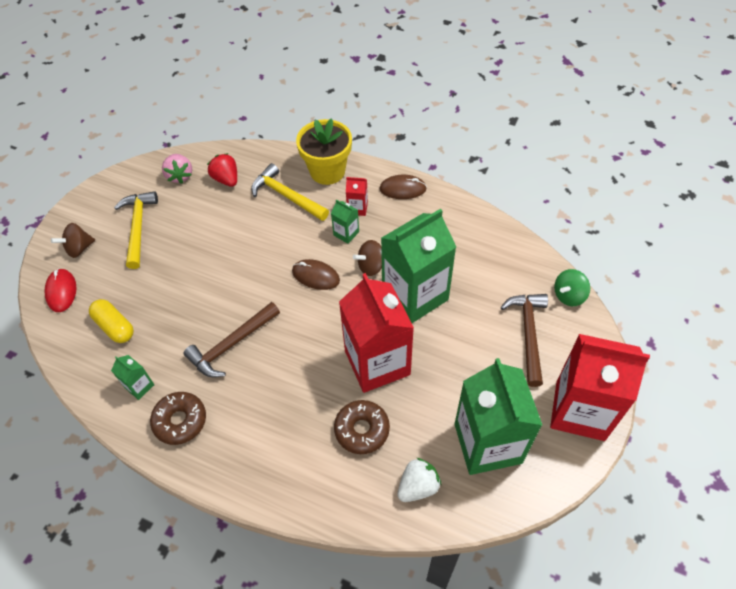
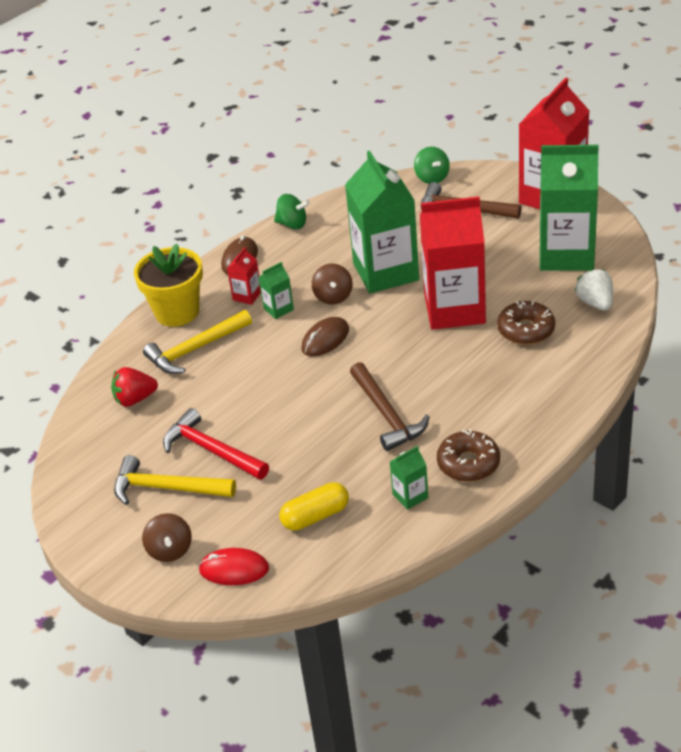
camera: 70 degrees left, 15 degrees down
(178, 241) = (212, 450): none -> red hammer
(180, 176) = (101, 442): pink strawberry -> none
(460, 210) = (292, 224): none -> green spinning top

